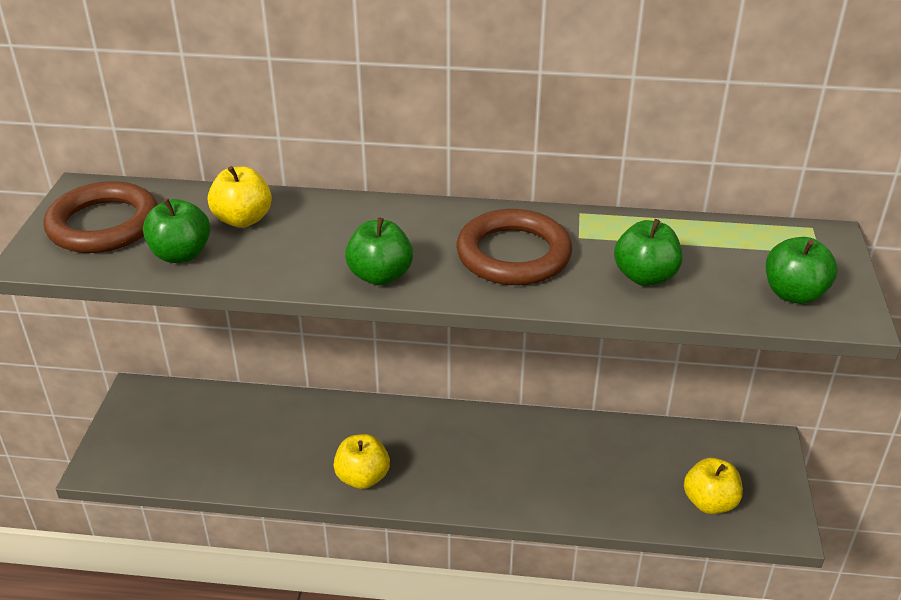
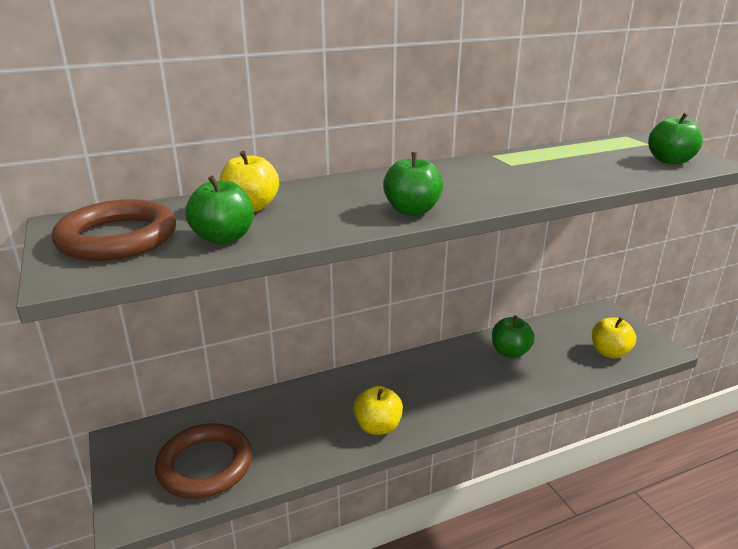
camera: 30 degrees left, 10 degrees down
(513, 254) = (485, 180): brown ring -> brown ring (205, 465)
(645, 276) = (581, 172): green apple -> green apple (510, 352)

